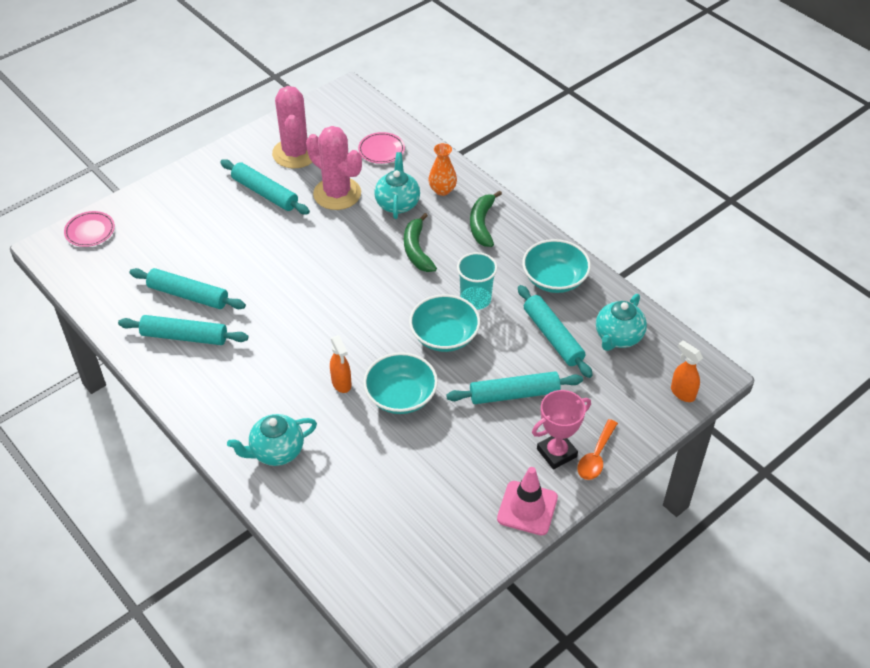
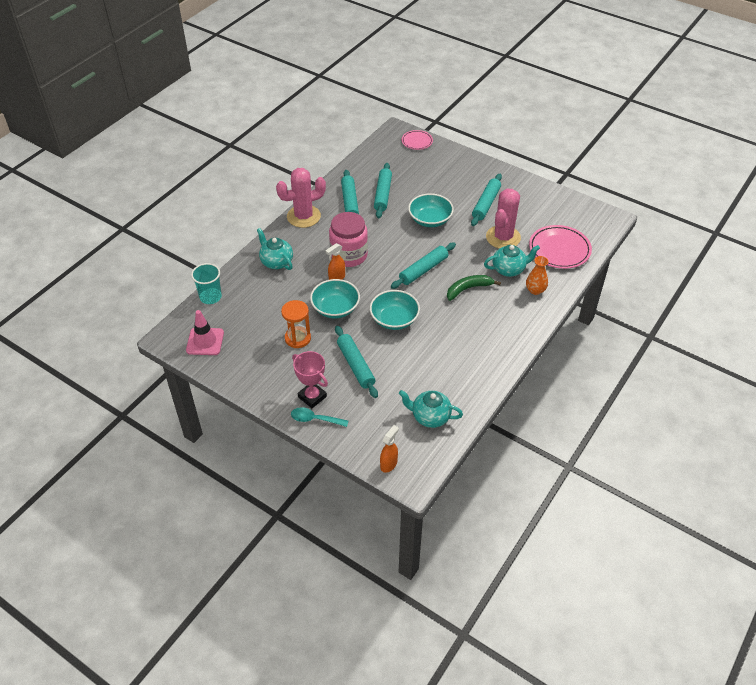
camera: 75 degrees right, 0 degrees up
(295, 153) = (532, 208): pink cactus -> pink cactus (303, 216)
(300, 360) = (349, 255): none -> pink jar
(381, 150) = (559, 249): pink plate -> pink plate, size x1.74
(444, 451) = (297, 338): none -> orange hourglass
(475, 299) = (434, 329): turquoise cup -> turquoise cup (210, 297)
(482, 224) = (510, 319): green banana -> none
(527, 508) = (263, 388): pink traffic cone -> pink traffic cone (205, 341)
(553, 336) = (416, 378): turquoise rolling pin -> turquoise rolling pin (423, 270)
(554, 279) = (473, 370): turquoise bowl -> turquoise bowl (430, 220)
(596, 456) = (315, 419): orange spoon -> turquoise spoon

